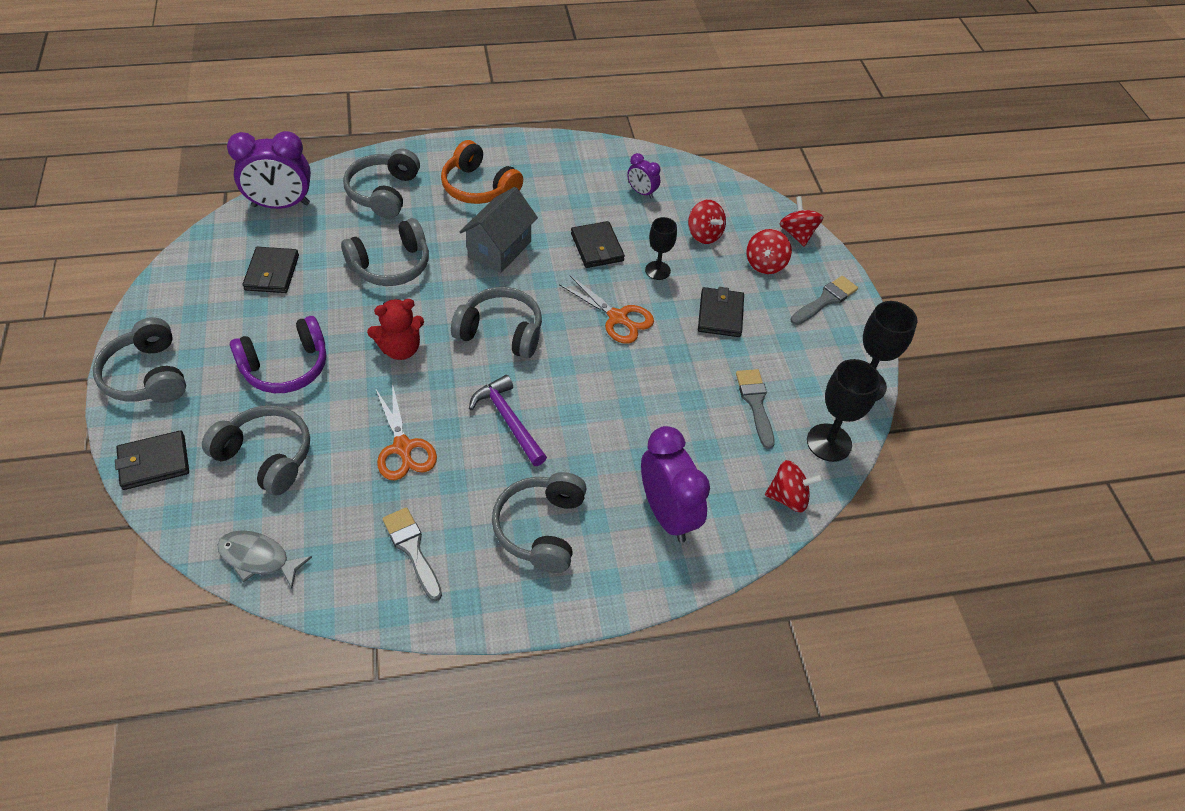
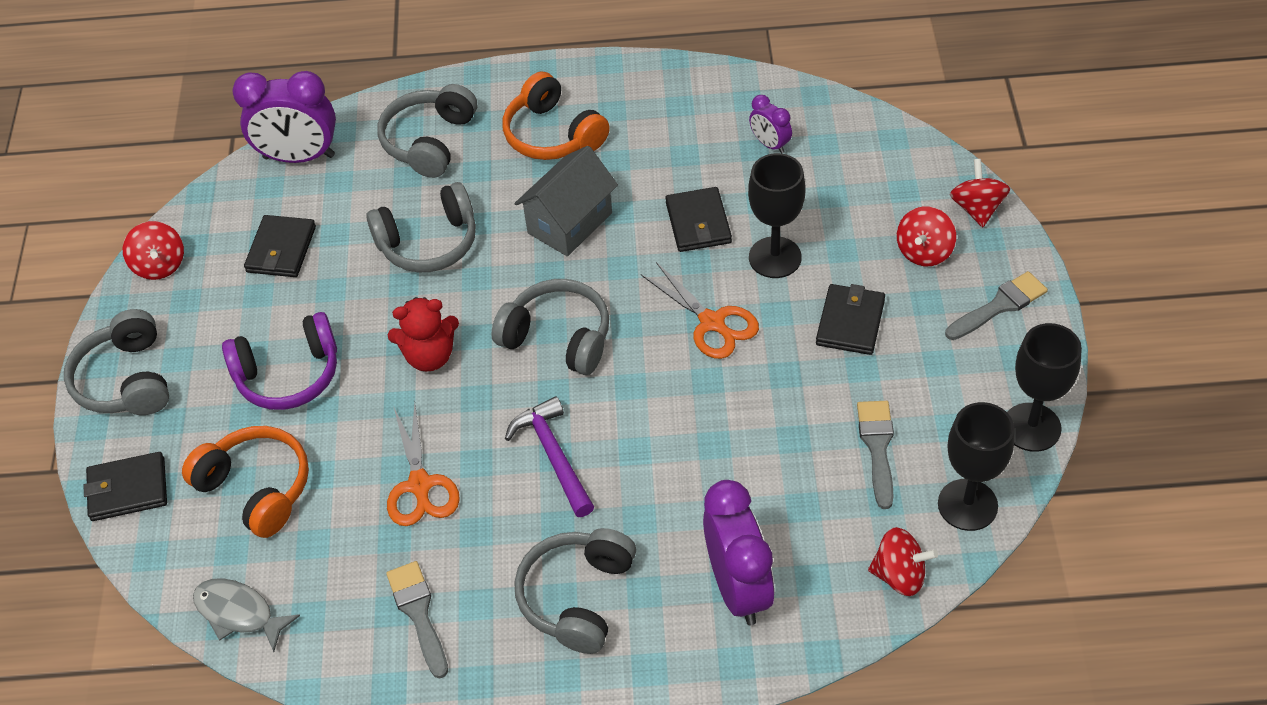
camera: 15 degrees right, 0 degrees up
(266, 456) = (256, 488): grey headphones -> orange headphones
(657, 270) = (775, 257): black goblet -> black goblet, size x1.55
(704, 234) = (846, 207): red spinning top -> red spinning top (160, 265)

